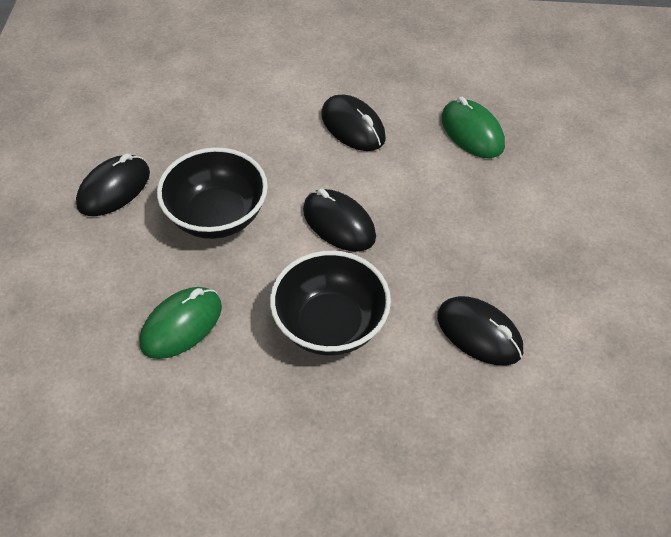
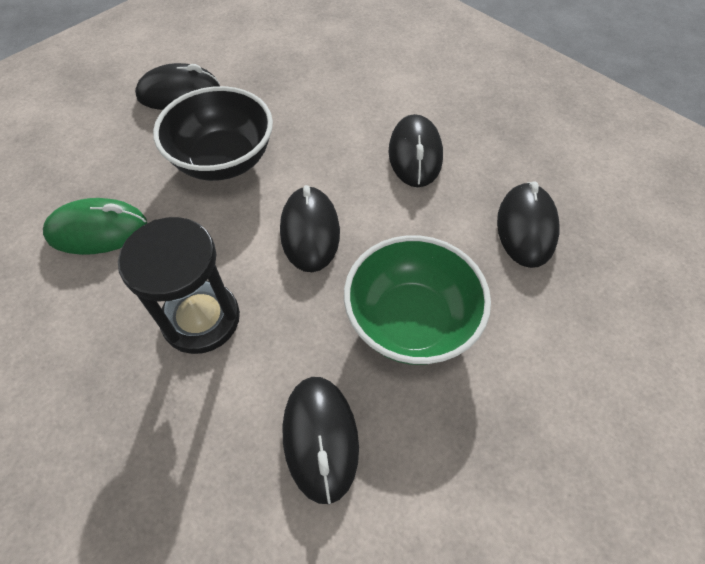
camera: 40 degrees right, 5 degrees up
(330, 325) = (201, 319): black bowl -> black hourglass
(462, 235) = (411, 322): none -> green bowl
(472, 132) = (526, 227): green mouse -> black mouse

